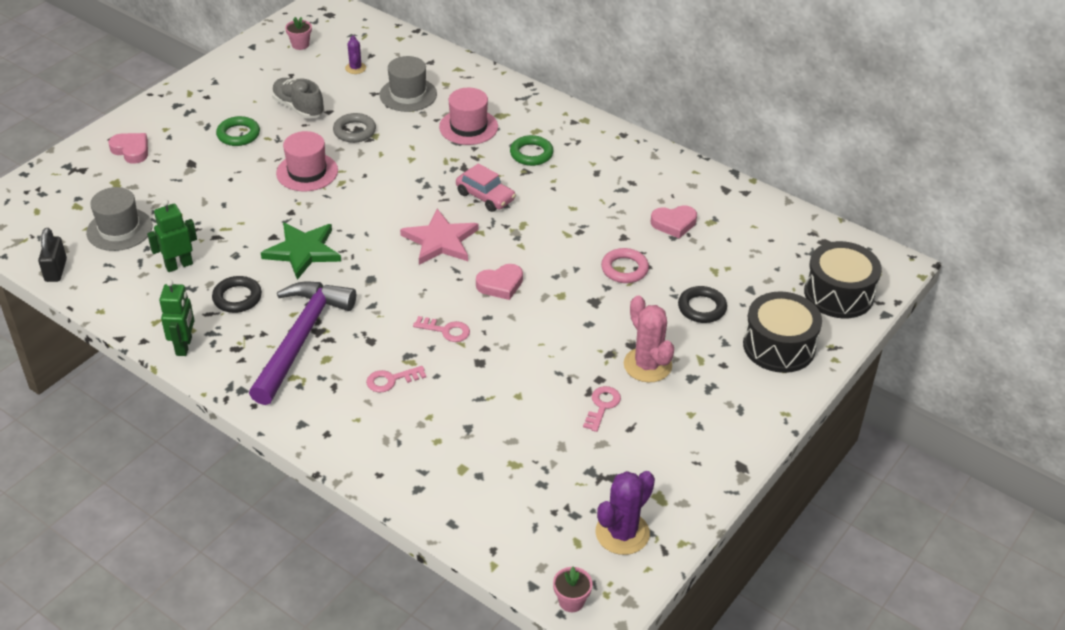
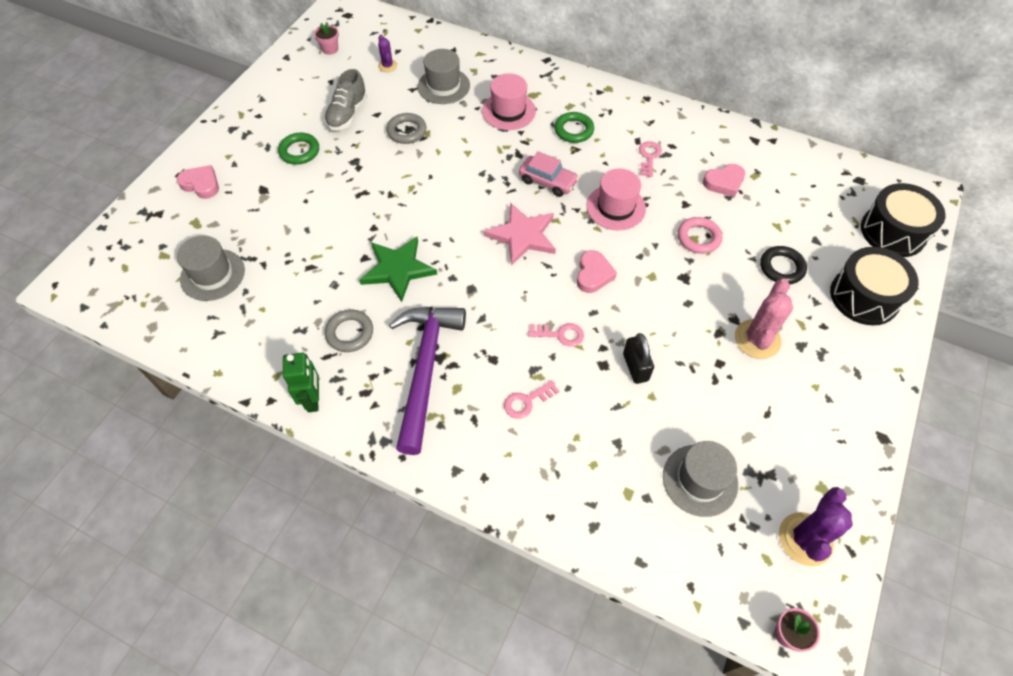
camera: 10 degrees left, 15 degrees up
(56, 270) = (160, 333): black padlock -> black padlock (635, 367)
(179, 265) = (282, 305): green robot -> none
(237, 298) = (350, 333): black ring -> grey ring
(298, 108) = (347, 114): grey shoe -> grey shoe turned 105 degrees counterclockwise
(307, 172) = (376, 181): pink hat -> pink hat (616, 207)
(500, 285) = (593, 274): pink heart -> pink heart turned 45 degrees counterclockwise
(537, 470) = (700, 480): none -> grey hat
(602, 406) = (733, 393): pink key -> pink key (649, 157)
(647, 365) = (757, 339): pink cactus -> pink cactus turned 60 degrees clockwise

